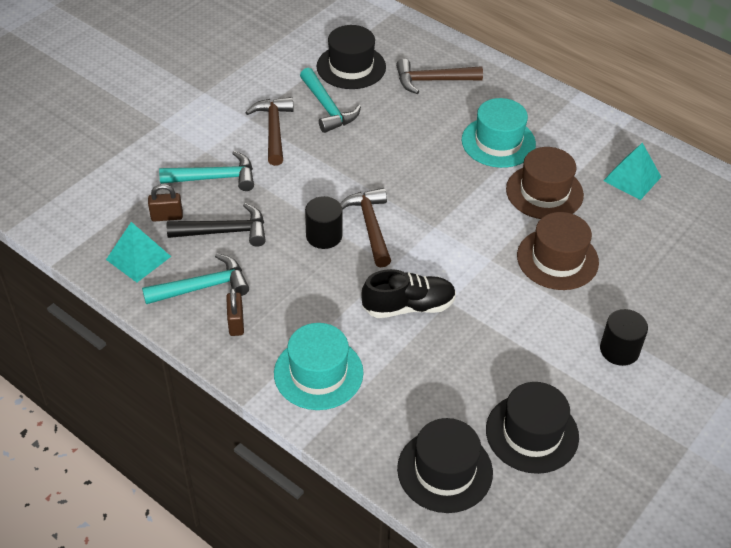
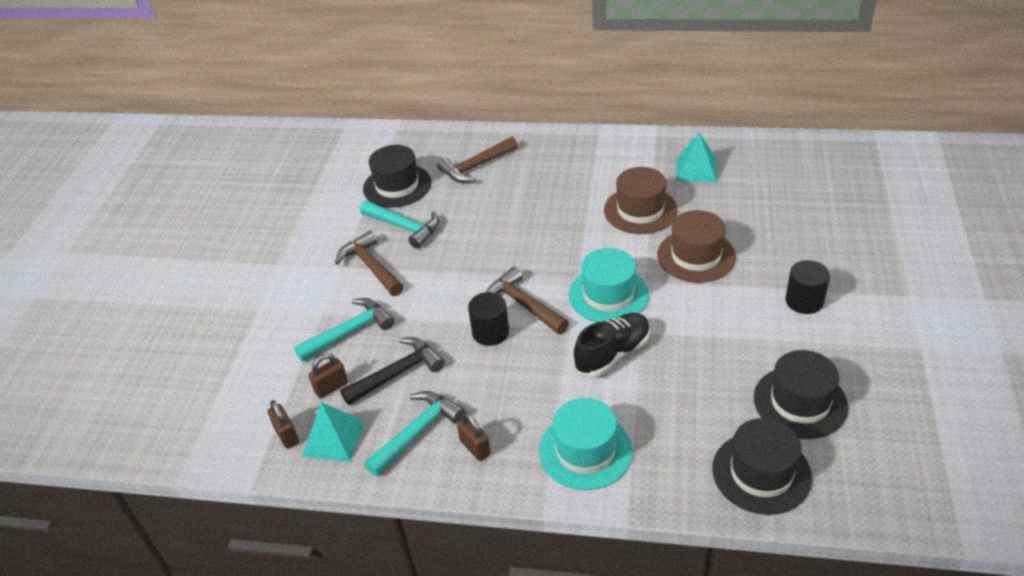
camera: 25 degrees left, 5 degrees down
(107, 237) = (287, 435): none -> brown padlock
(498, 142) = (570, 189): turquoise hat -> turquoise hat (608, 295)

